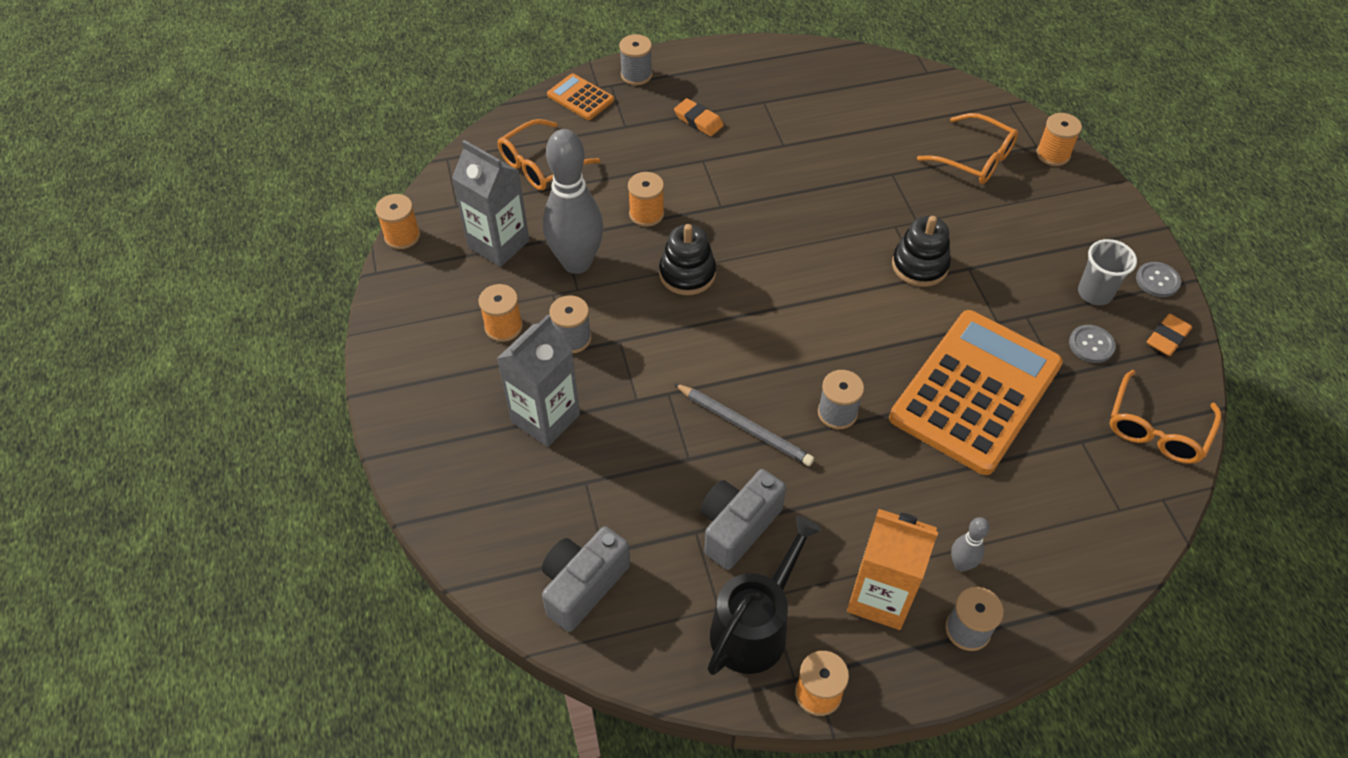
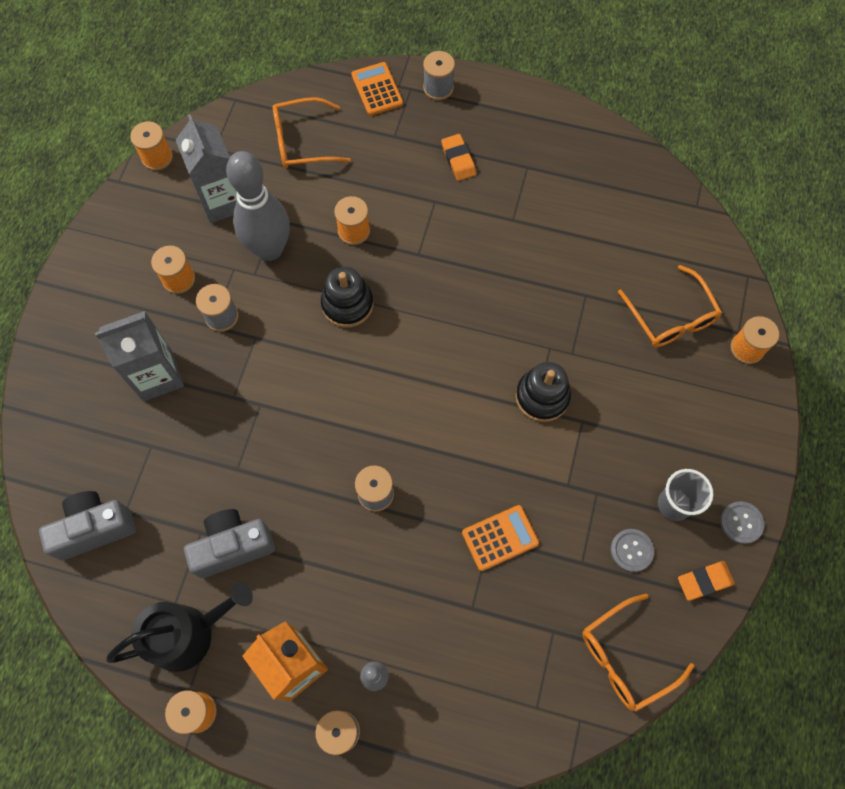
camera: 30 degrees right, 15 degrees up
(744, 426) = (296, 465): grey pencil -> none
(976, 392) = (500, 538): orange calculator -> orange calculator, size x0.43

